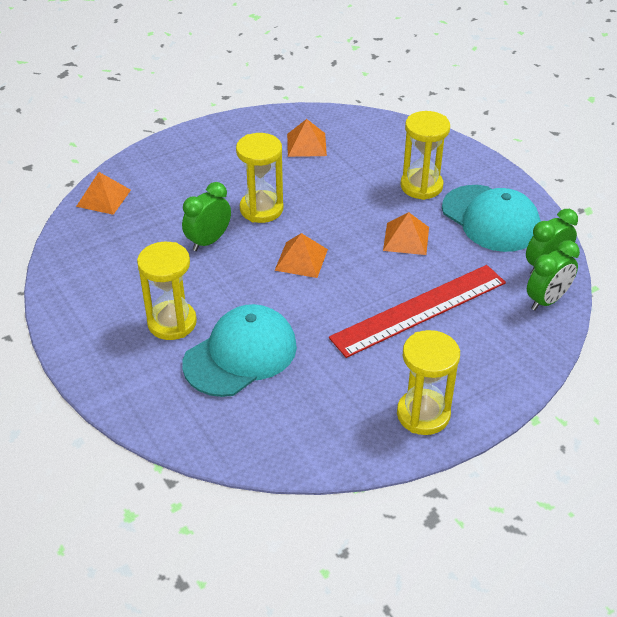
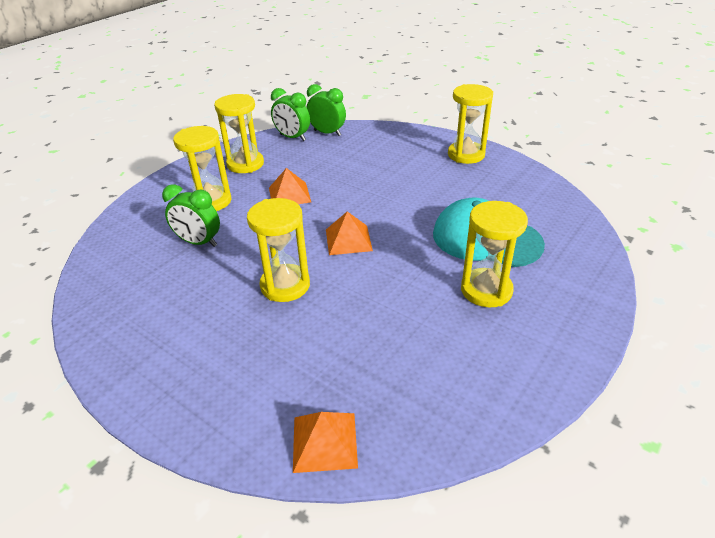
camera: 110 degrees left, 5 degrees down
(208, 241) = (357, 306): green clock -> green clock (199, 242)
(306, 144) = (153, 287): orange pyramid -> none
(419, 310) = (370, 173): red ruler -> none
(490, 219) = (245, 164): turquoise cap -> yellow hourglass

